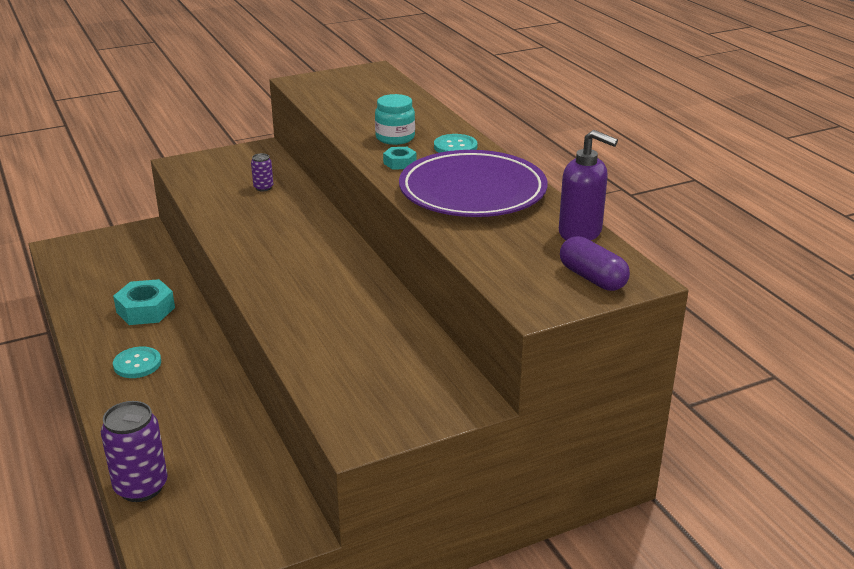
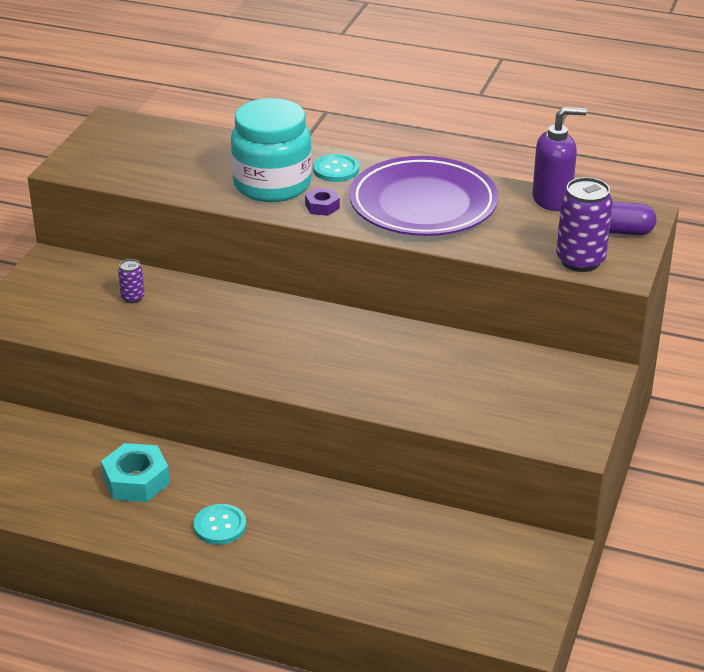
camera: 45 degrees left, 5 degrees up
(141, 487) = (401, 603): purple can -> purple can (580, 261)
(395, 138) = (272, 184): turquoise jar -> turquoise jar, size x1.81
(399, 163) = (322, 206): turquoise nut -> purple nut

